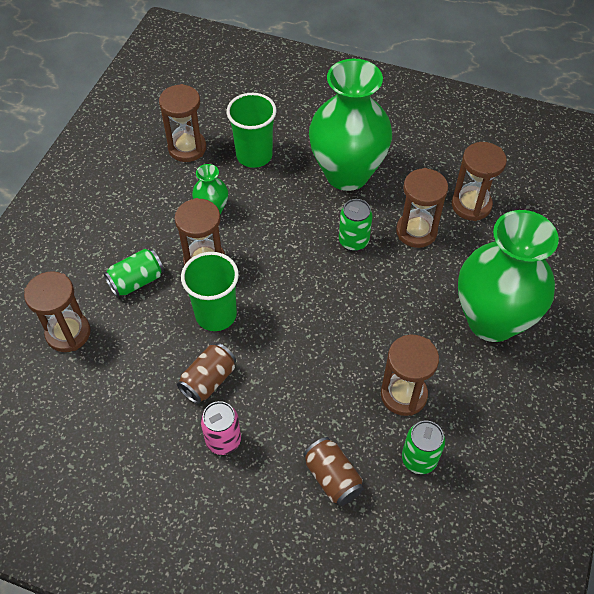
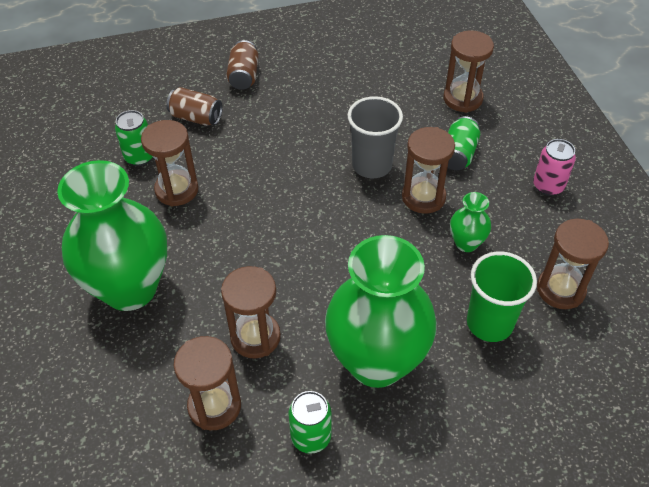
camera: 145 degrees right, 5 degrees down
(208, 380) = (333, 124): brown can -> brown can (243, 76)
(216, 314) = (372, 165): green cup -> grey cup
(223, 440) = (289, 100): pink can -> pink can (548, 186)
(353, 241) = (310, 290): green can -> green can (311, 437)

